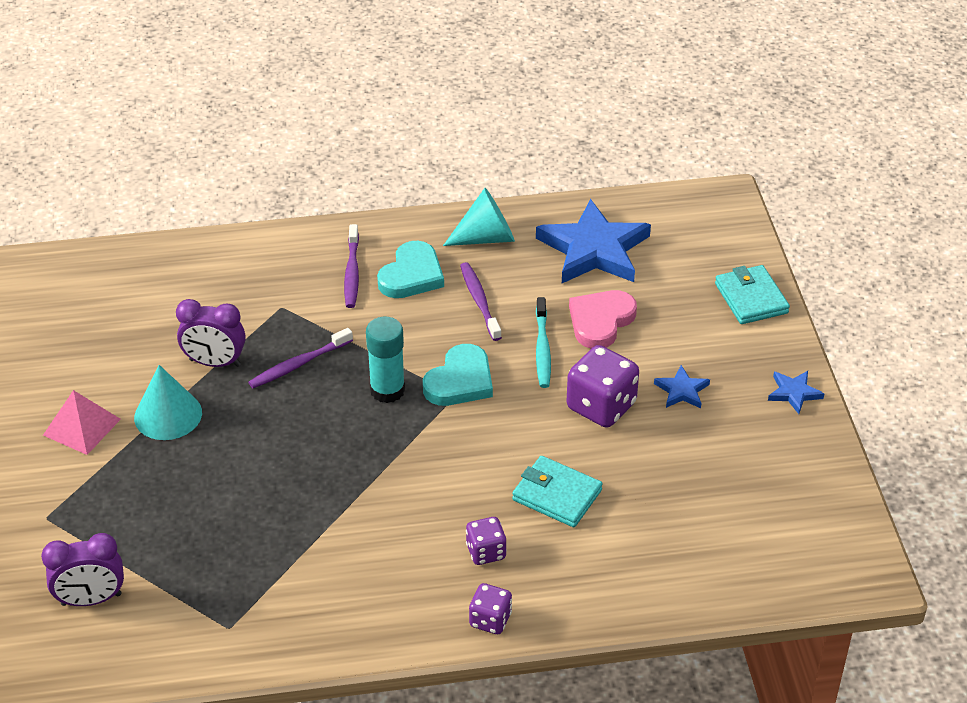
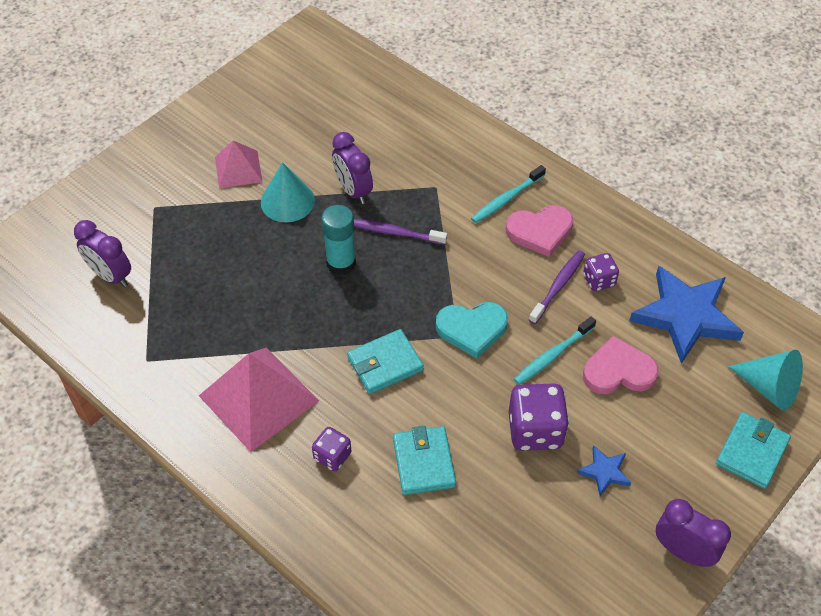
camera: 50 degrees right, 10 degrees up
(352, 272) = (506, 199): purple toothbrush -> turquoise toothbrush
(368, 568) = (258, 398): none -> pink pyramid
(387, 390) = (421, 295): turquoise glue stick -> turquoise glue stick (341, 263)
(412, 275) = (540, 232): turquoise heart -> pink heart
(431, 459) = (385, 364): none -> turquoise wallet
(486, 237) = (623, 246): turquoise cone -> turquoise cone (769, 388)
(490, 620) = (275, 502): purple dice -> purple dice (599, 280)
(794, 393) = (683, 551): blue star -> purple clock

